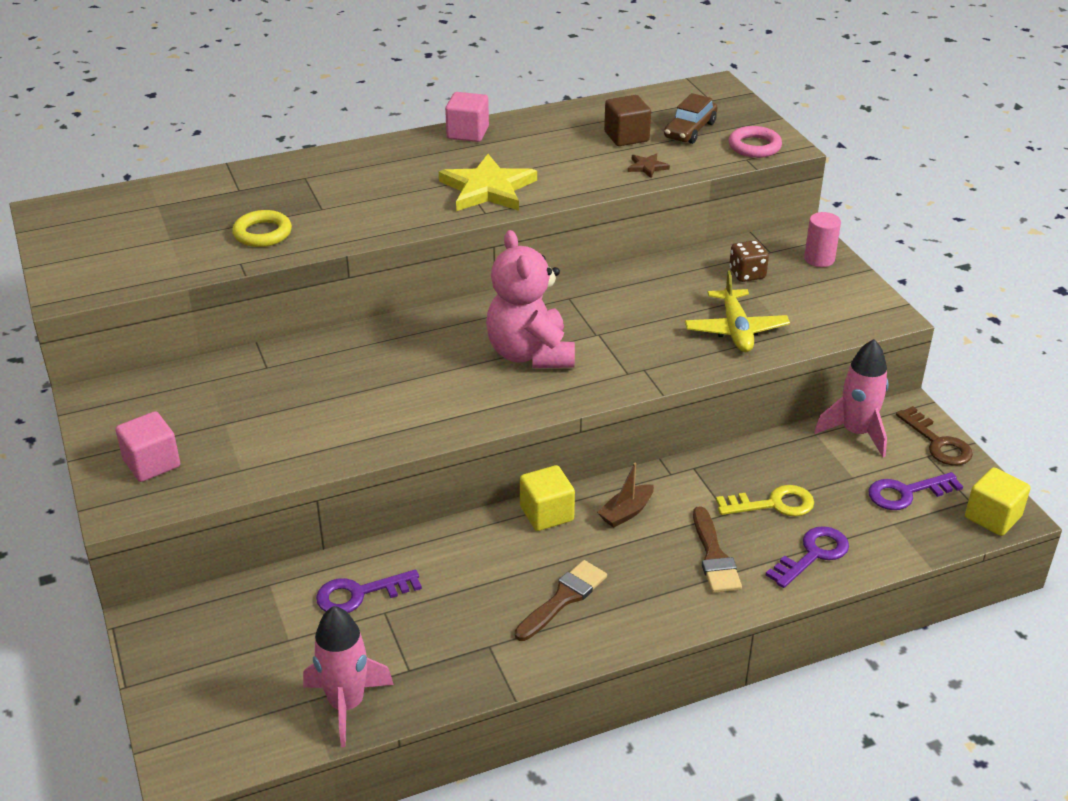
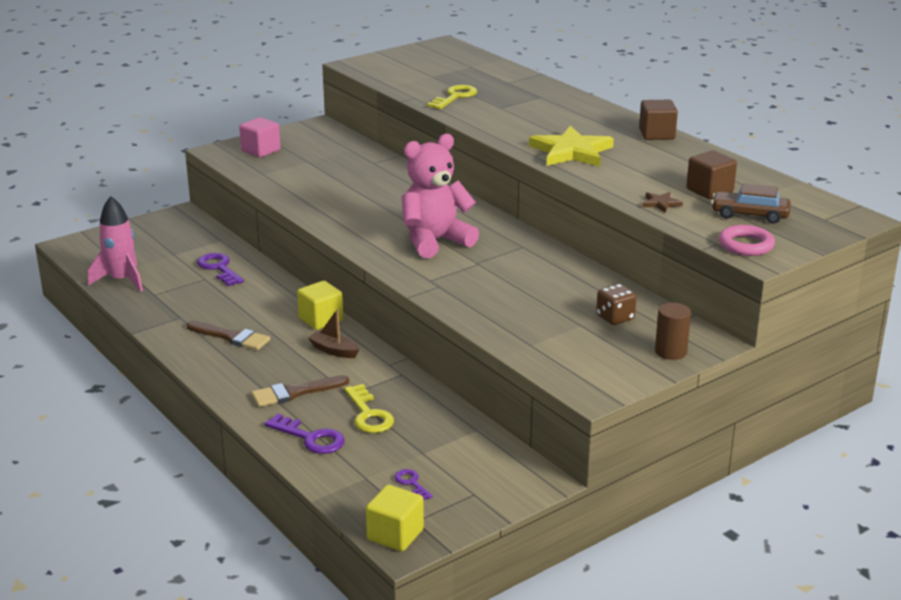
camera: 75 degrees right, 10 degrees down
(262, 233) = (455, 97): yellow ring -> yellow key
(467, 133) = (657, 134): pink cube -> brown cube
(735, 330) = (519, 319): yellow plane -> none
(819, 259) = (670, 352): pink cylinder -> brown cylinder
(856, 433) = (489, 451): pink rocket -> none
(907, 493) = (411, 483): purple key -> purple key, size x0.57
(937, 442) = (497, 499): brown key -> none

